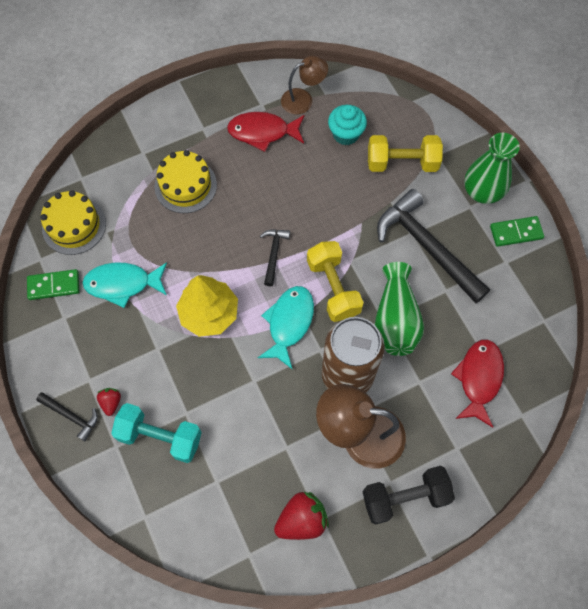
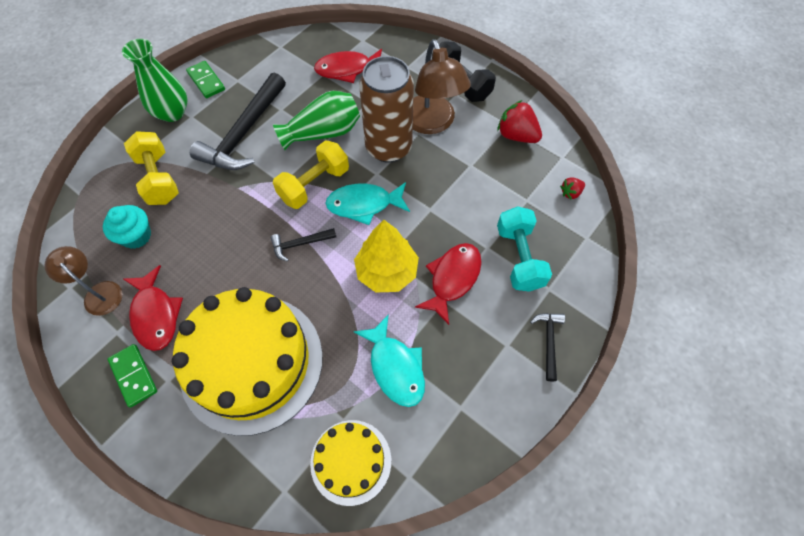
camera: 115 degrees left, 5 degrees down
(54, 285) = (432, 440): green domino -> green domino (133, 376)
(111, 402) = (515, 313): red strawberry -> red strawberry (570, 193)
(172, 365) = (452, 279): none -> red fish
(185, 185) = (252, 362): yellow cake -> yellow cake, size x1.89

